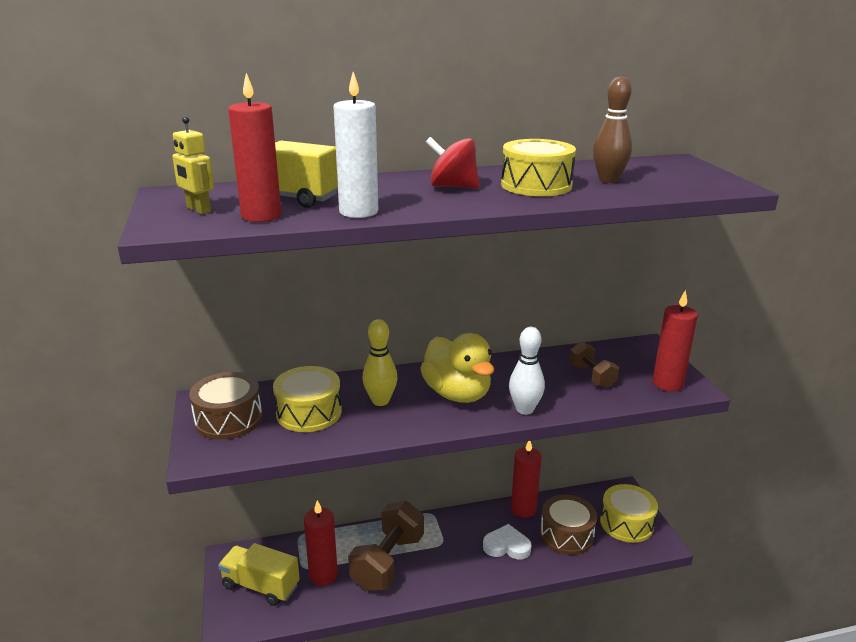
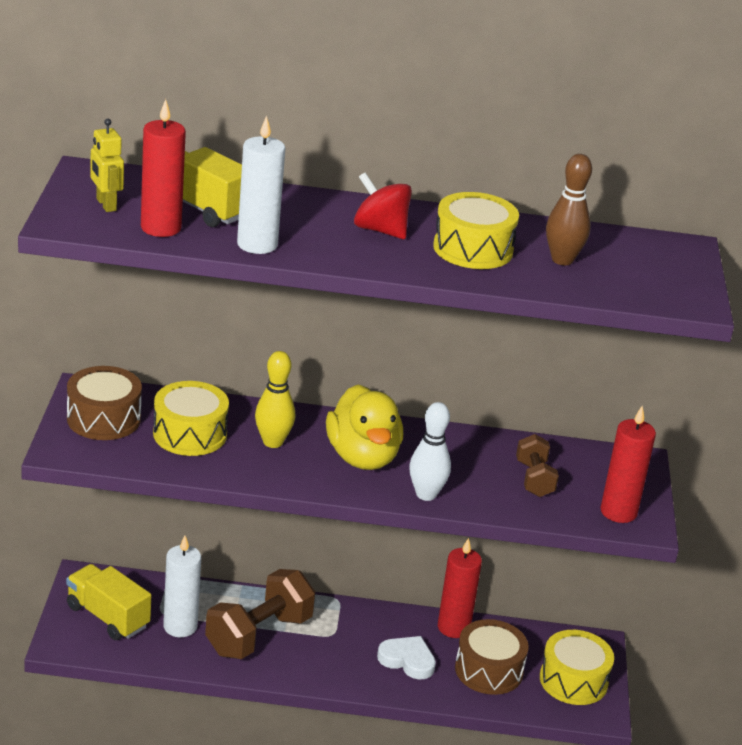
camera: 15 degrees right, 5 degrees up
(323, 575) = (180, 626): red candle -> white candle

